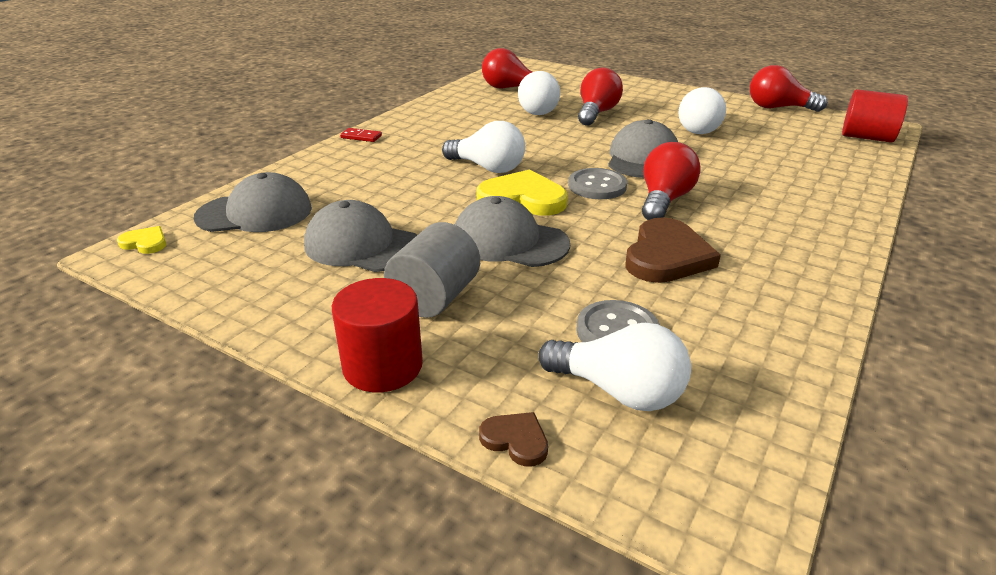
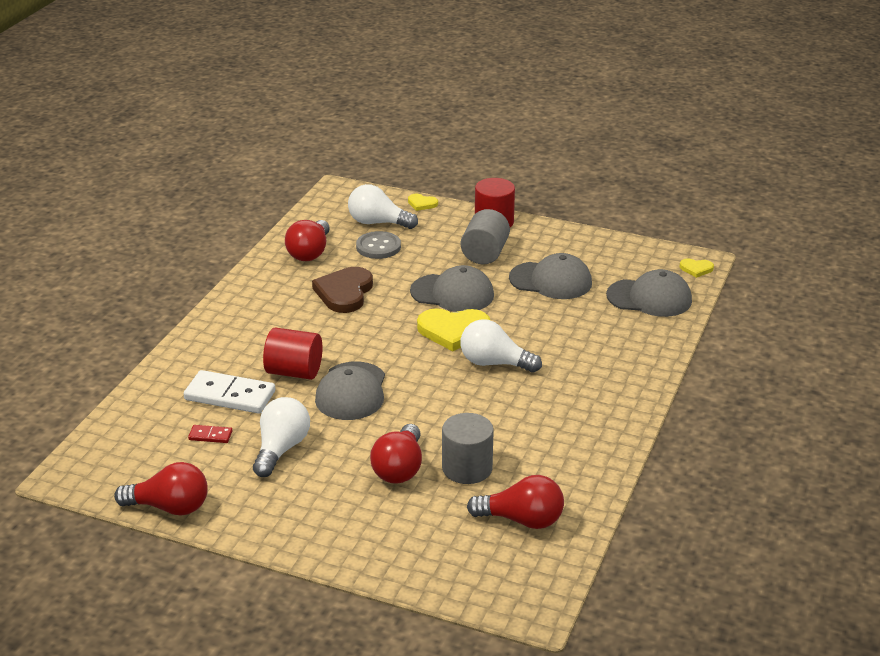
camera: 170 degrees right, 0 degrees up
(255, 213) = (649, 298): grey cap -> grey cap turned 150 degrees counterclockwise
(361, 137) = (641, 395): red domino -> red domino (210, 436)
(515, 440) = (422, 204): brown heart -> yellow heart
(541, 110) = (467, 468): white light bulb -> grey cylinder
(597, 186) = (394, 351): grey button -> none
(664, 200) = (339, 341): red light bulb -> red light bulb (310, 252)
(771, 164) = (230, 396): none -> white domino
(866, 137) = (103, 452): red cylinder -> red cylinder (294, 372)

